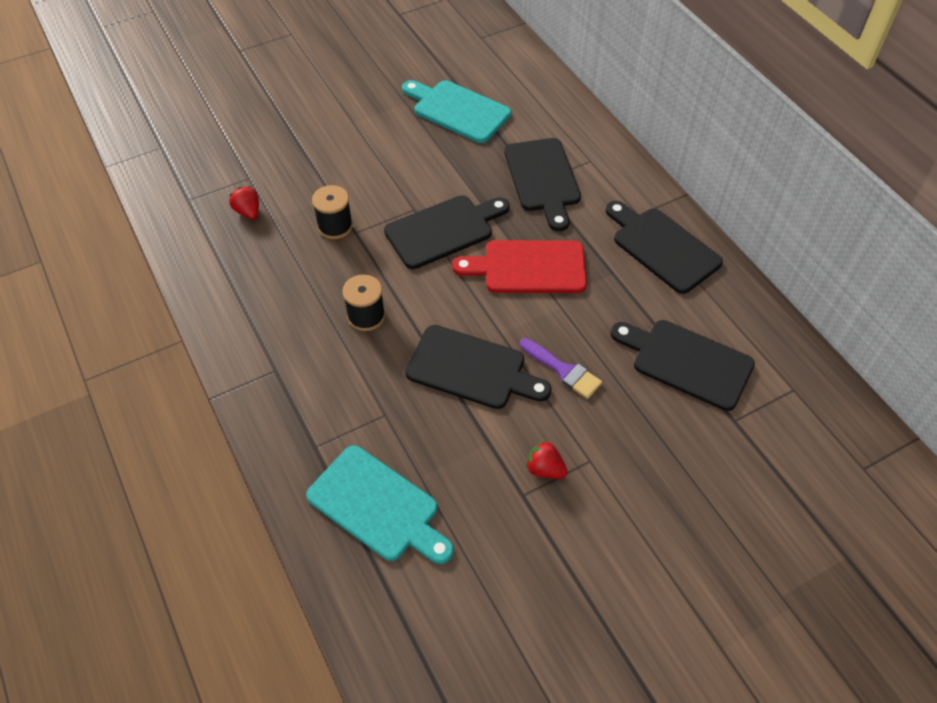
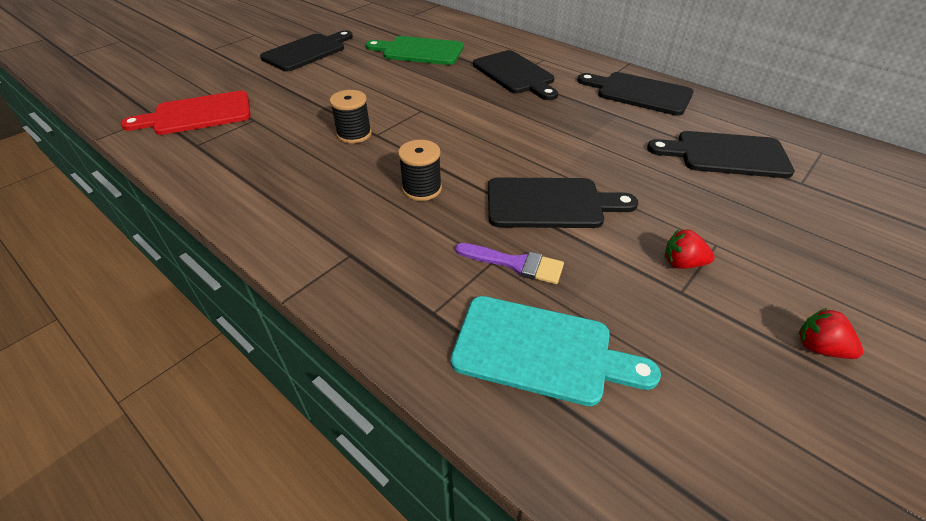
camera: 20 degrees left, 10 degrees down
(248, 212) = (262, 141): red strawberry -> red strawberry (819, 347)
(444, 230) = (456, 117): black cutting board -> black cutting board (307, 51)
(457, 110) = (419, 51): turquoise cutting board -> green cutting board
(528, 267) = (545, 125): red cutting board -> red cutting board (197, 114)
(563, 370) = (632, 184): purple brush -> purple brush (515, 264)

